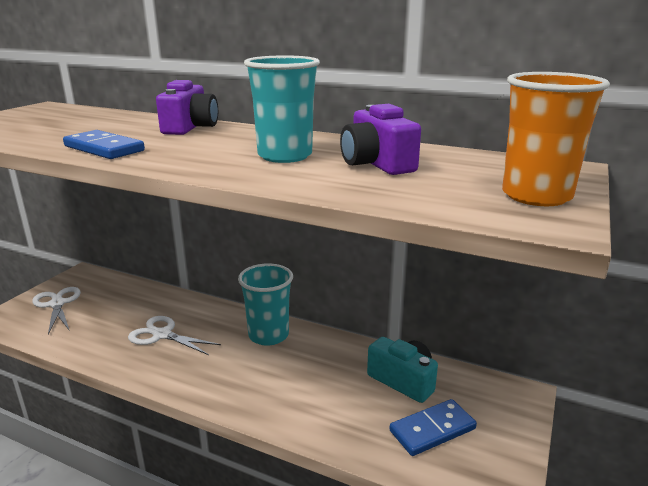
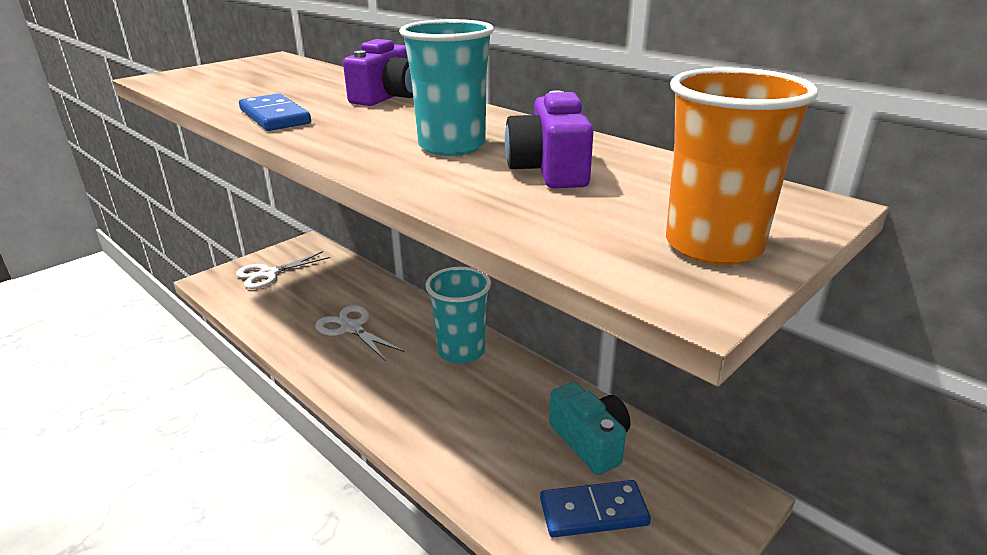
camera: 20 degrees right, 5 degrees up
(57, 304) = (268, 274): white scissors -> white scissors turned 120 degrees counterclockwise

